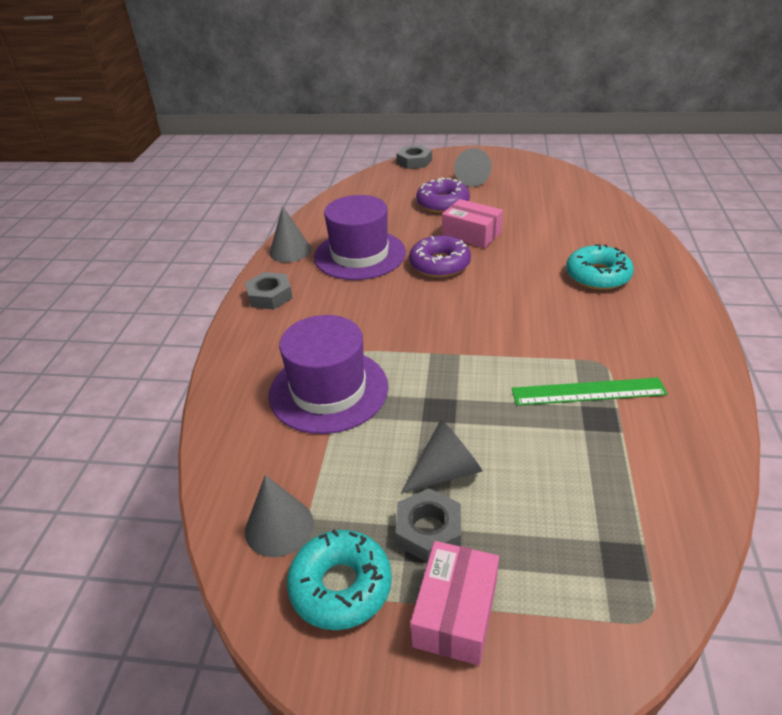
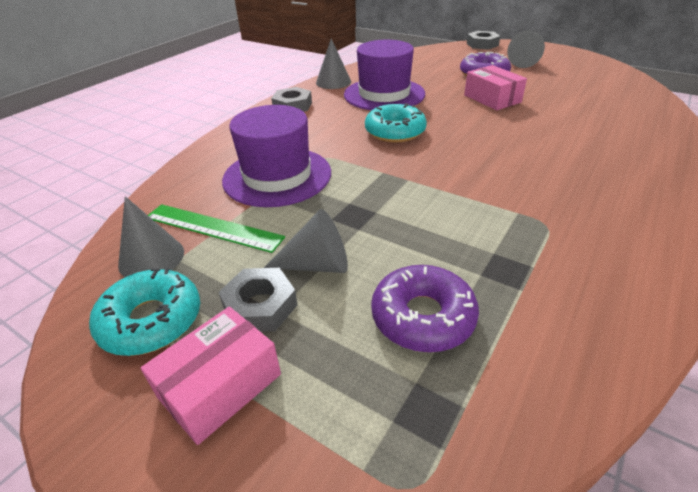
camera: 25 degrees right, 0 degrees up
(440, 264) = (445, 113): purple donut -> purple donut (423, 317)
(588, 392) = (510, 243): green ruler -> green ruler (212, 227)
(597, 276) = (596, 153): turquoise donut -> turquoise donut (395, 131)

